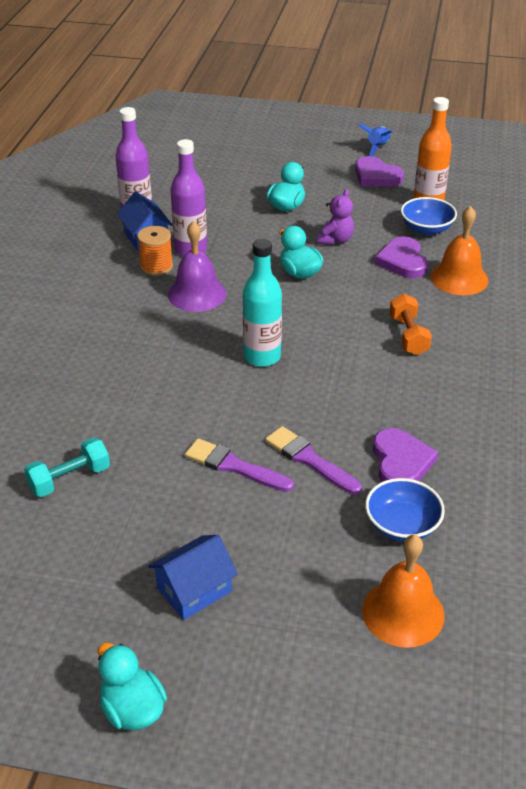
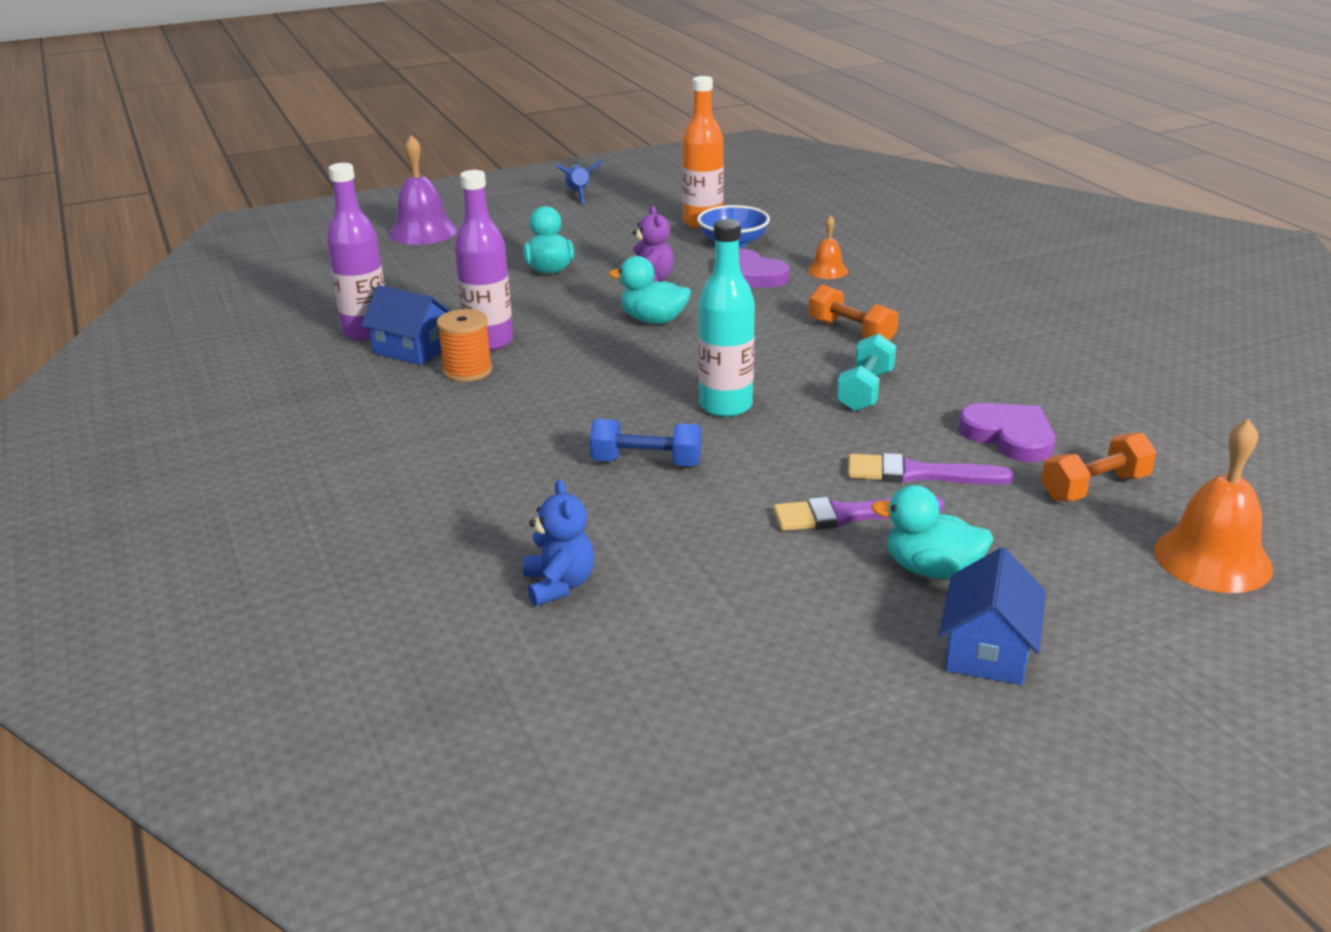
camera: 35 degrees left, 10 degrees down
(43, 430) = (559, 585): none -> blue teddy bear
(69, 479) = (671, 617): turquoise dumbbell -> turquoise dumbbell (865, 391)
(132, 709) = (1107, 806): turquoise duck -> turquoise duck (931, 570)
(173, 375) = (646, 462): none -> blue dumbbell
(197, 294) = (559, 378): purple bell -> purple bell (423, 232)
(376, 176) = (613, 217): purple heart -> none
(402, 525) = (1094, 487): blue bowl -> orange dumbbell
(459, 278) = (827, 270): orange bell -> orange bell, size x0.55

